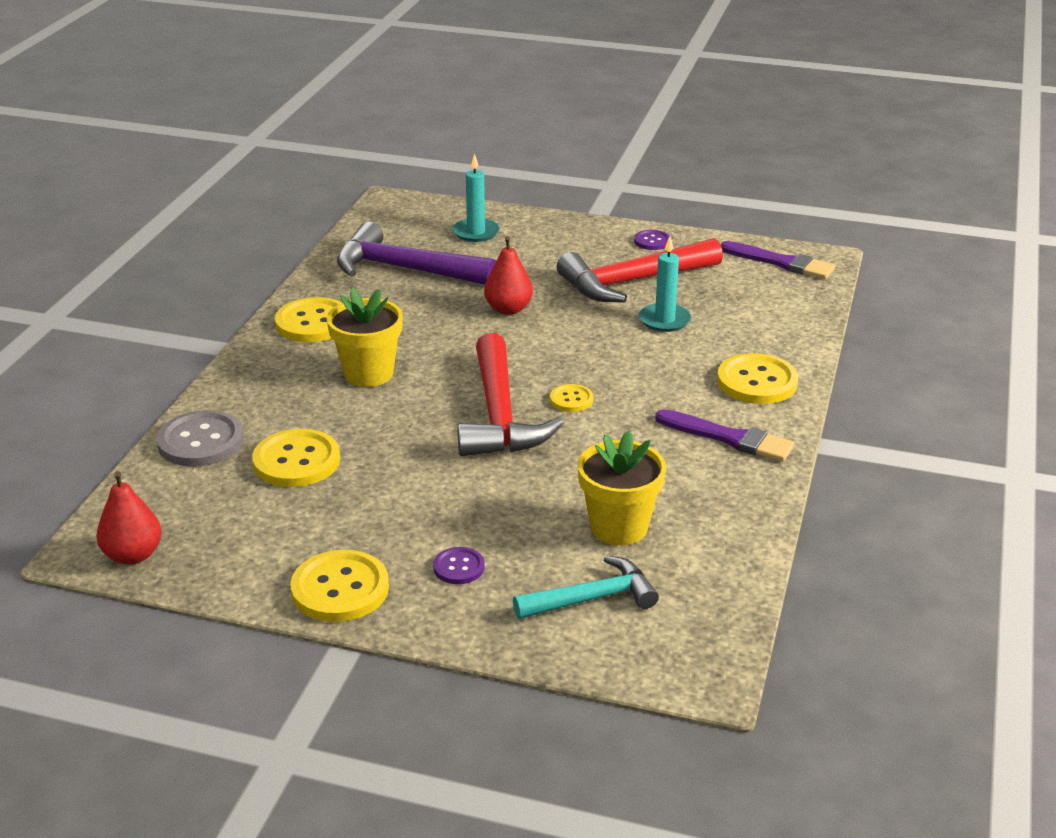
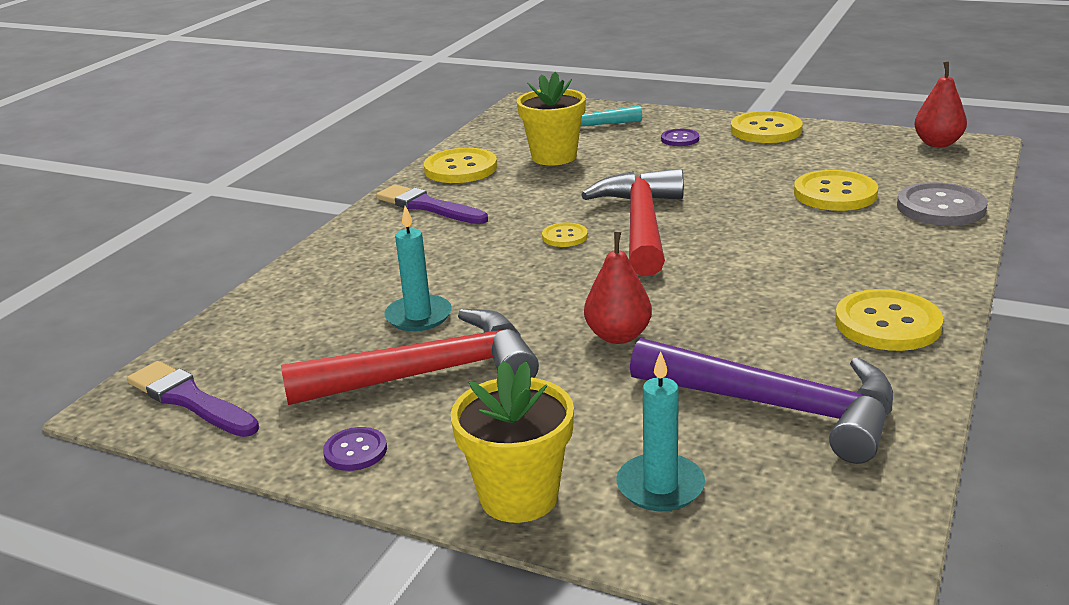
camera: 170 degrees left, 5 degrees down
(368, 373) = (789, 263): yellow flower pot -> yellow flower pot (519, 496)
(757, 382) = (363, 249): yellow button -> yellow button (460, 168)

